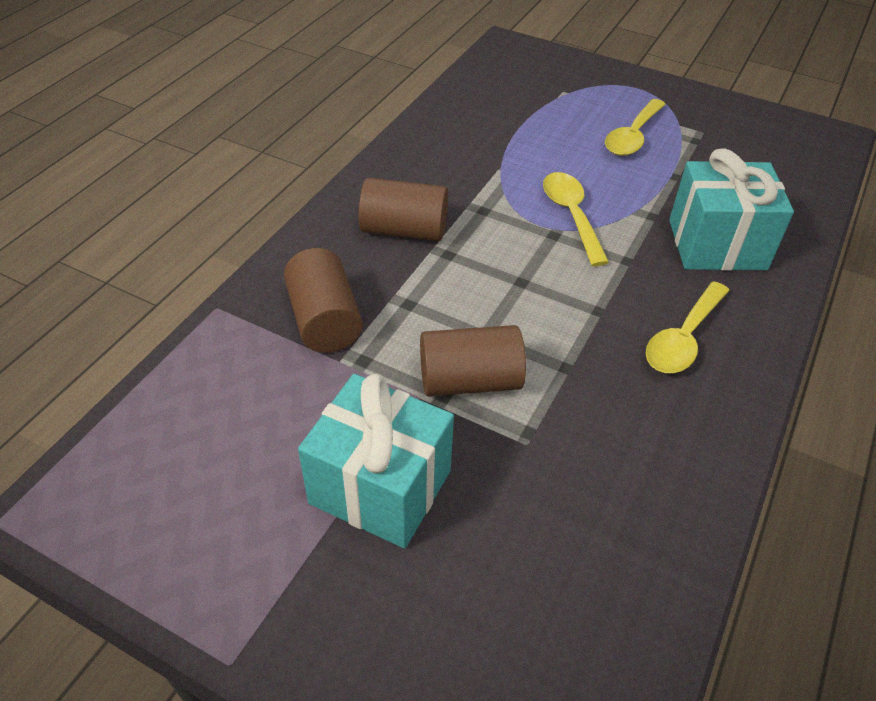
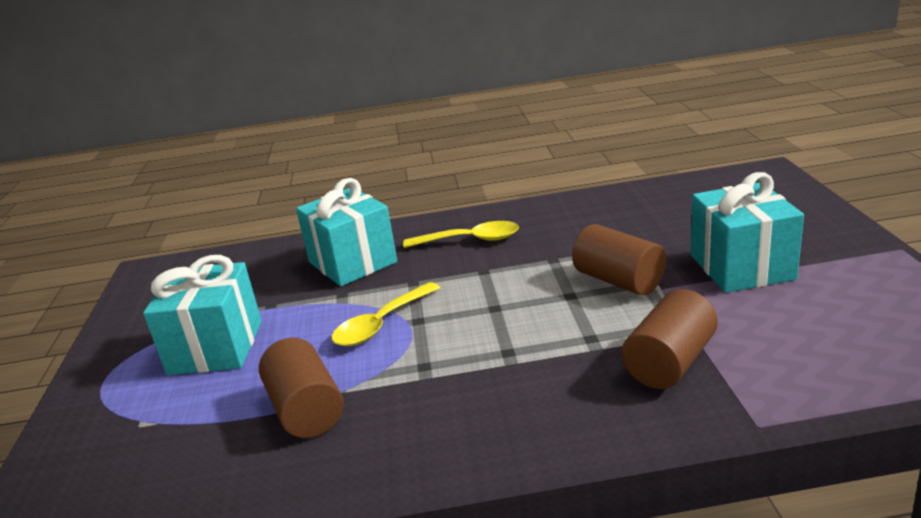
camera: 120 degrees left, 20 degrees down
(404, 230) = (507, 390): brown cylinder -> brown cylinder (306, 410)
(632, 136) = (216, 347): yellow spoon -> turquoise gift

